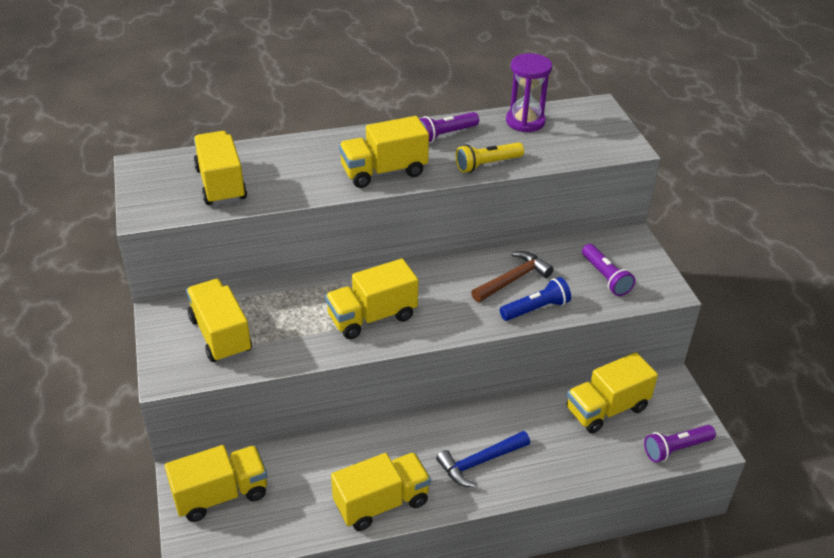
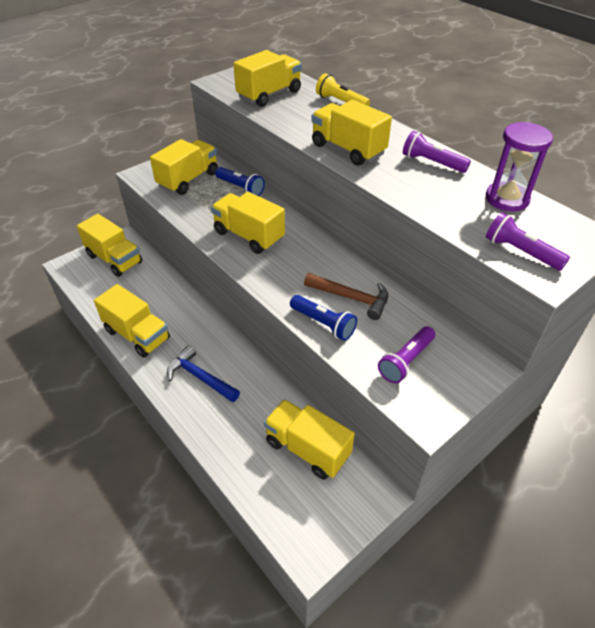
camera: 65 degrees right, 5 degrees up
(277, 296) = (240, 188): none -> blue flashlight
(487, 164) = (412, 195): yellow flashlight -> yellow flashlight (341, 102)
(676, 449) = (288, 523): purple flashlight -> purple flashlight (520, 252)

